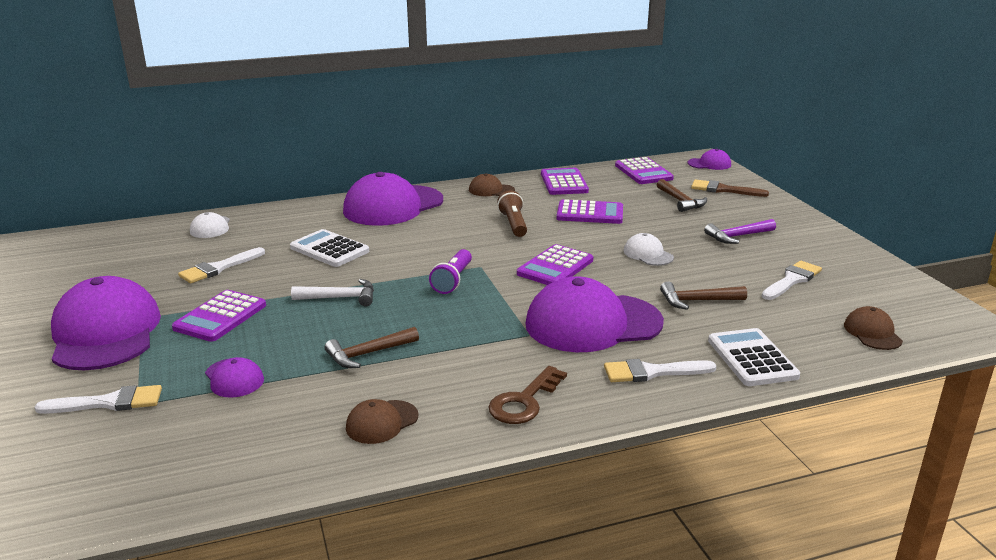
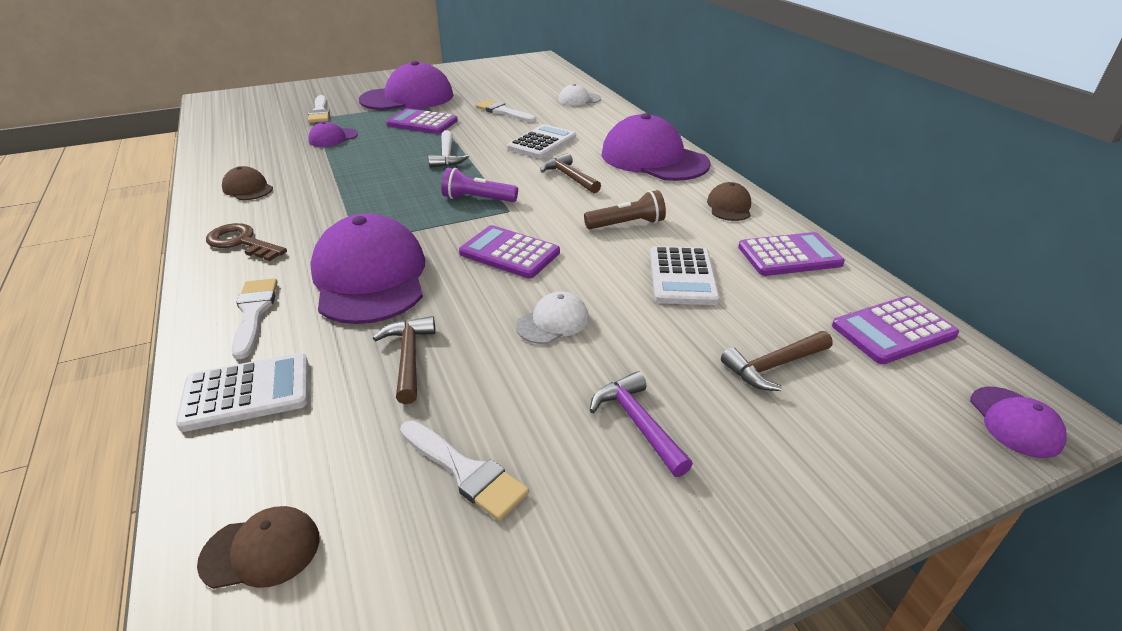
camera: 85 degrees right, 10 degrees up
(368, 354) = (349, 175): brown hammer -> brown hammer (569, 177)
(590, 213) = (682, 276): purple calculator -> white calculator
(723, 190) = (867, 428): brown brush -> none

